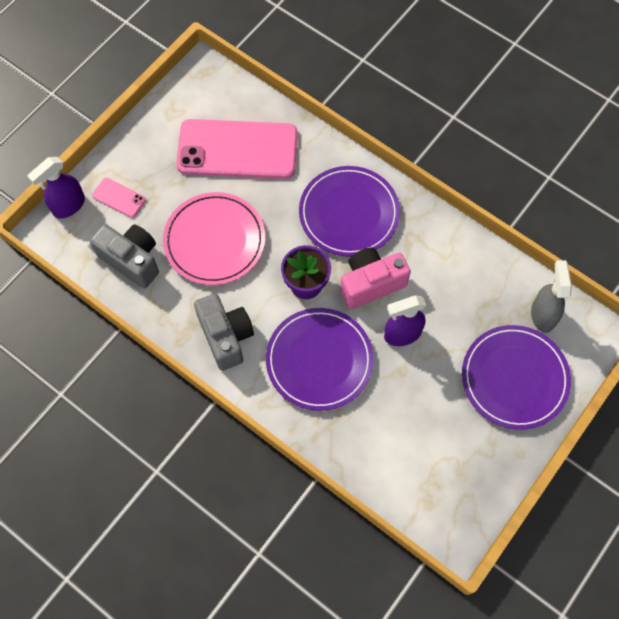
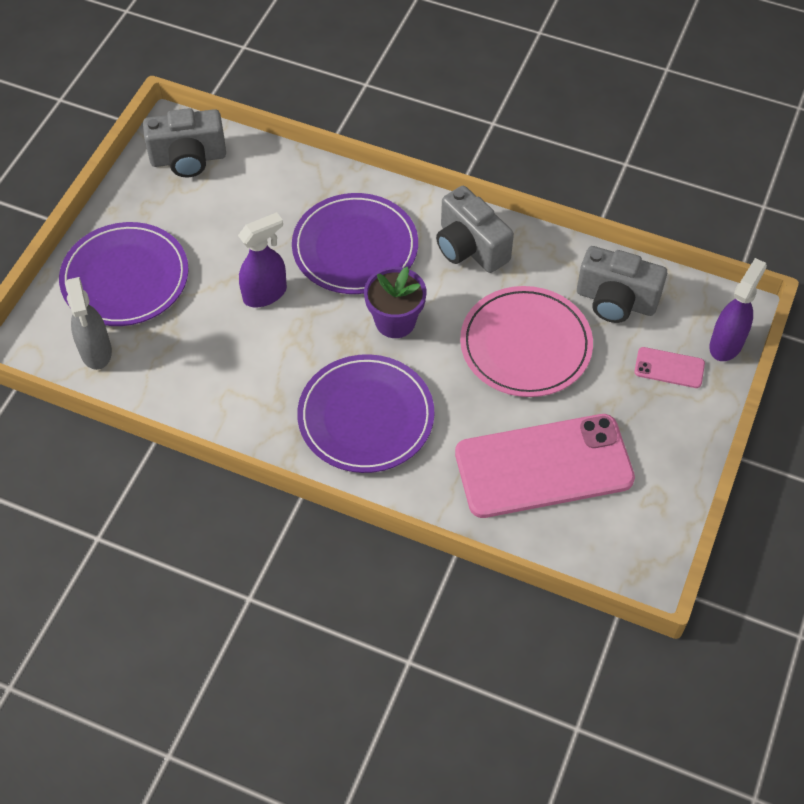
camera: 165 degrees right, 10 degrees down
(371, 284) = (315, 339): pink camera -> none
(445, 496) = (188, 159): none -> grey camera

